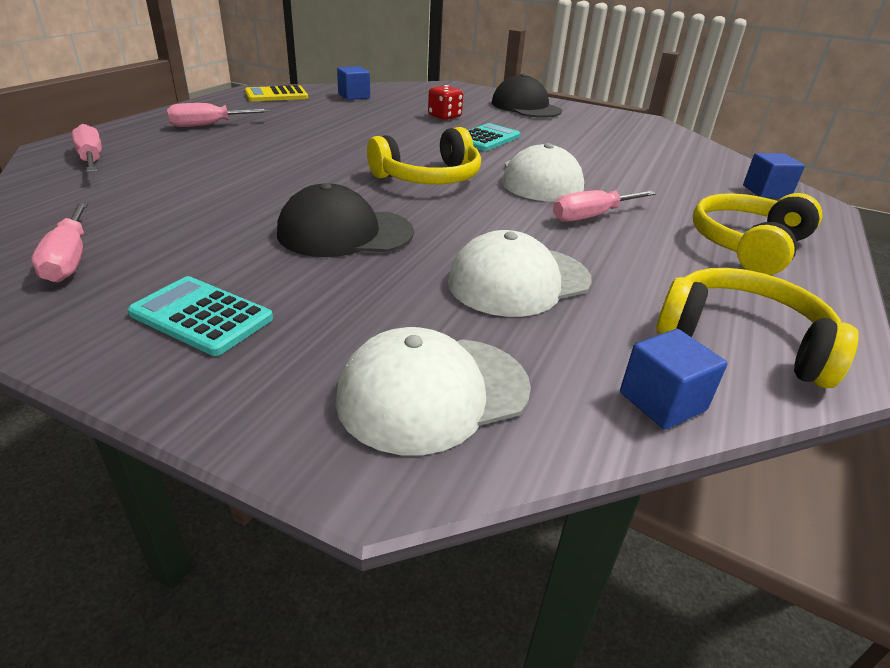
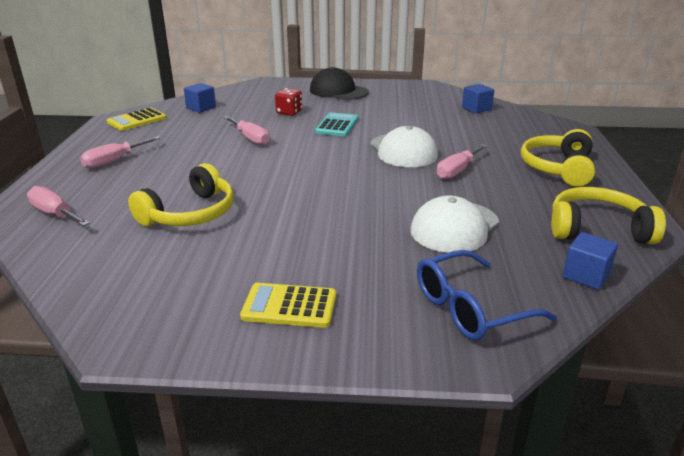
camera: 20 degrees left, 5 degrees down
(69, 259) = (148, 296): pink screwdriver -> pink screwdriver (250, 138)
(201, 316) = (289, 306): turquoise calculator -> yellow calculator
(345, 233) = (317, 223): black cap -> none
(429, 177) = (329, 167): yellow headphones -> yellow headphones (190, 214)
(433, 393) = (471, 308): white cap -> blue glasses
(766, 192) = (541, 127): blue cube -> blue cube (476, 109)

